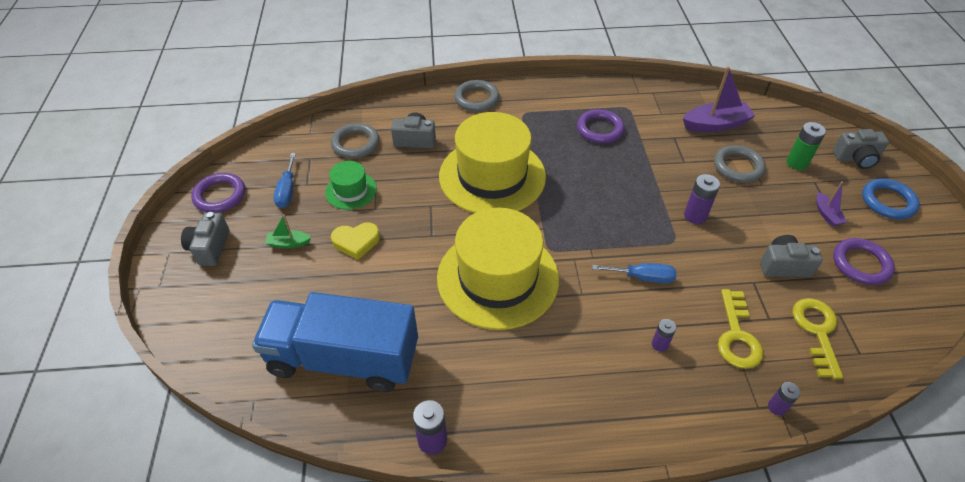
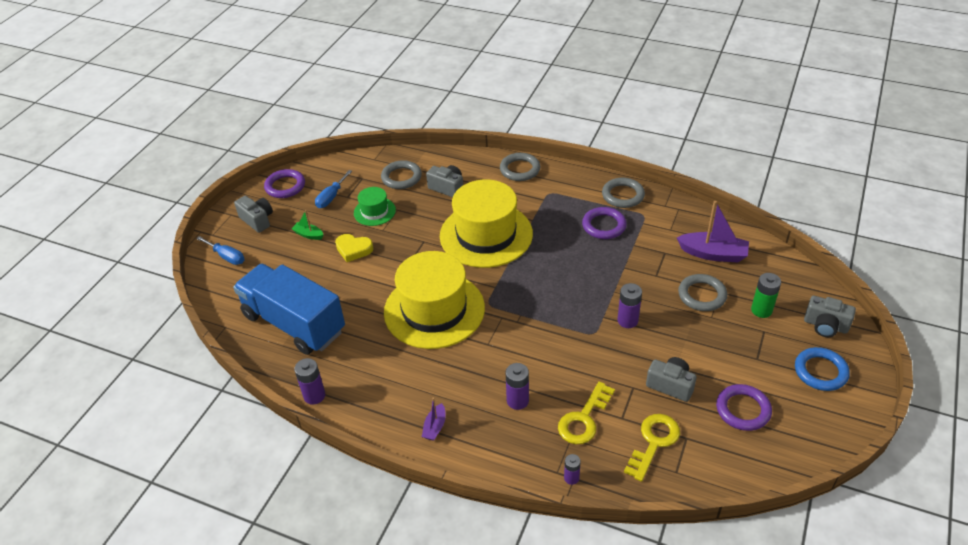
camera: 30 degrees right, 5 degrees down
(210, 248) = (257, 220): grey camera -> grey camera turned 105 degrees clockwise
(594, 95) = (623, 195): none -> grey ring
(642, 277) = (544, 350): blue screwdriver -> blue screwdriver (227, 257)
(659, 344) = (517, 401): purple battery -> purple battery, size x1.58
(826, 214) = (749, 361): purple boat -> purple boat (435, 427)

